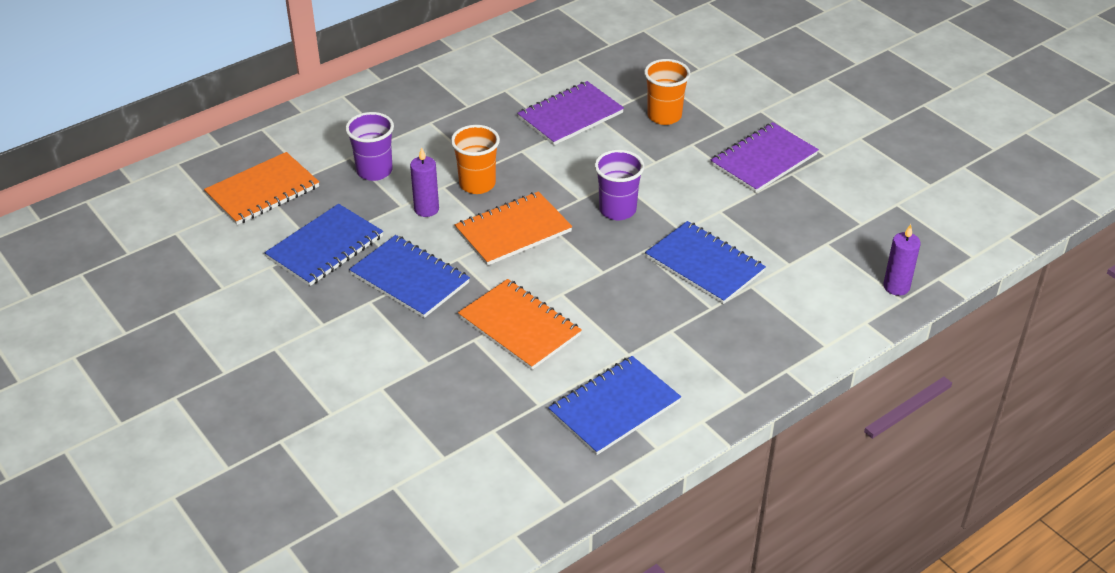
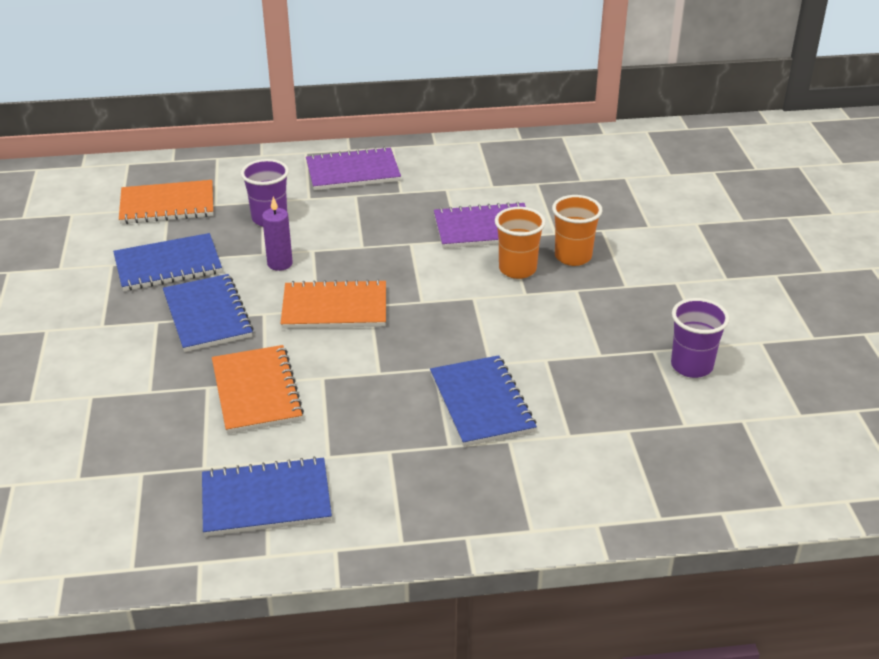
camera: 30 degrees right, 5 degrees down
(477, 184) = (343, 258): orange cup -> orange cup (517, 269)
(617, 210) = (446, 323): purple cup -> purple cup (691, 366)
(763, 160) = (635, 328): purple notebook -> purple notebook (353, 172)
(896, 287) = (664, 502): purple candle -> none

